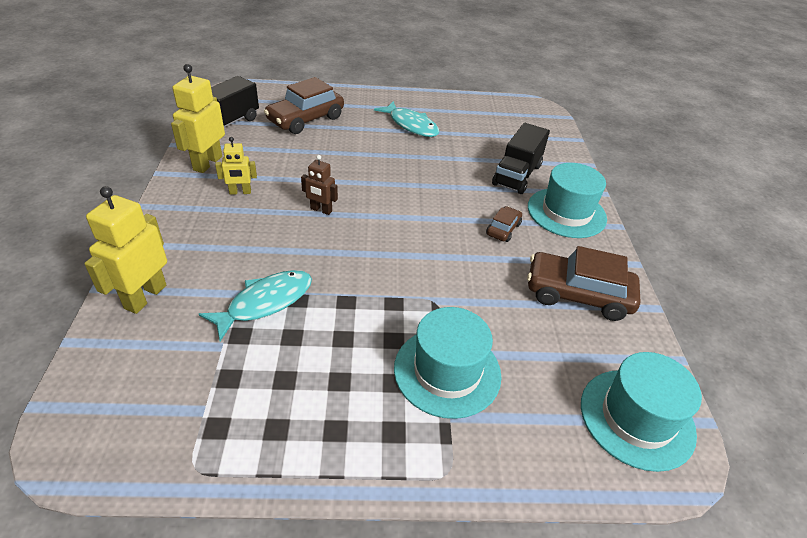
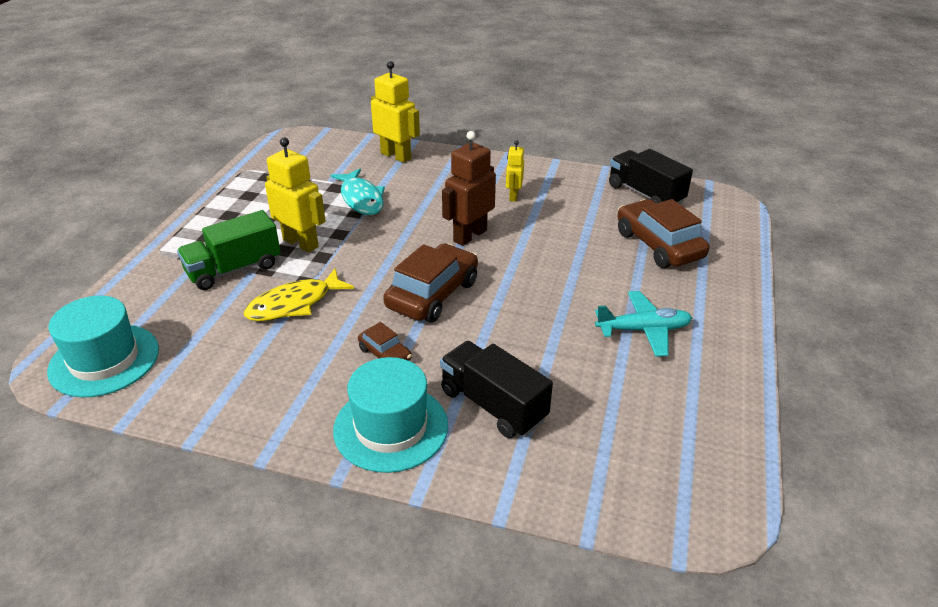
camera: 110 degrees right, 5 degrees down
(207, 163) = (568, 182): yellow robot -> yellow robot (301, 243)
(321, 210) = (469, 235): brown robot -> brown robot, size x1.73
(411, 125) = (643, 330): turquoise fish -> turquoise plane
(447, 371) = (234, 269): turquoise hat -> green truck
(476, 300) = (294, 304): none -> yellow fish
(577, 294) = (253, 379): brown car -> brown car (432, 294)

